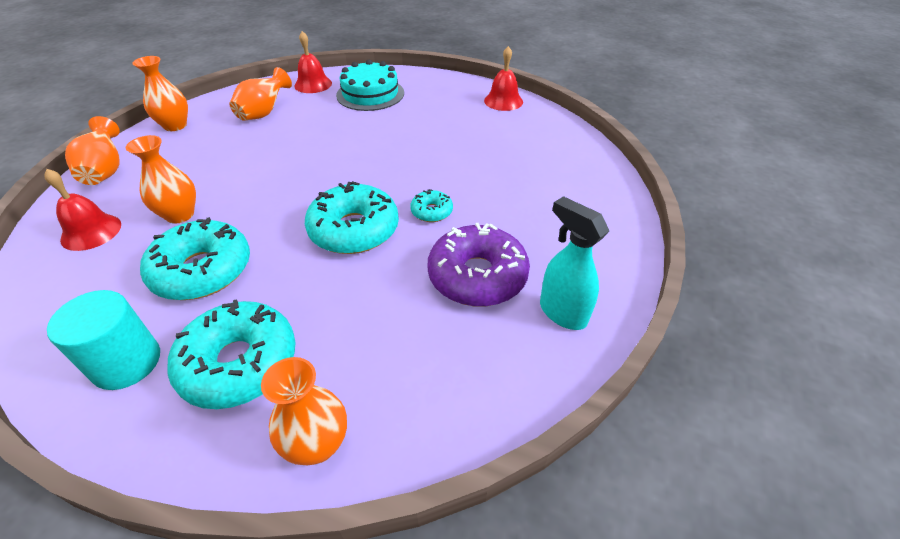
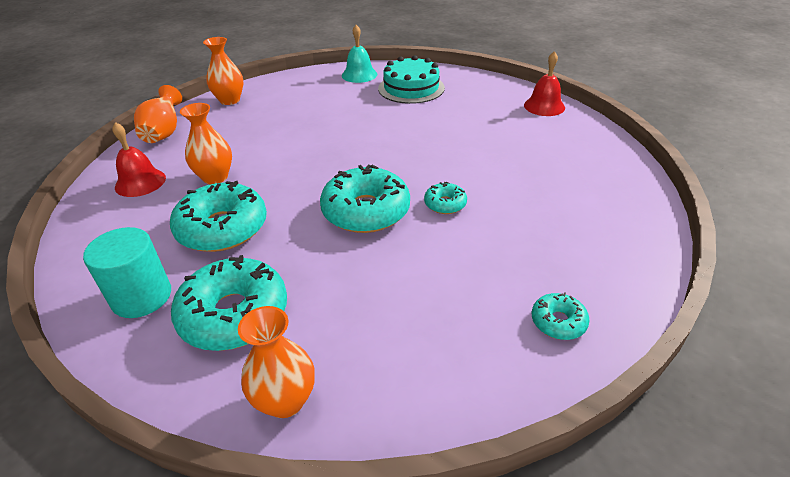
camera: 15 degrees right, 5 degrees down
(264, 113) = (308, 96): orange vase -> none
(313, 84) = (359, 75): red bell -> turquoise bell
(477, 276) = (476, 272): purple donut -> none
(562, 312) = (558, 322): turquoise spray bottle -> turquoise donut

